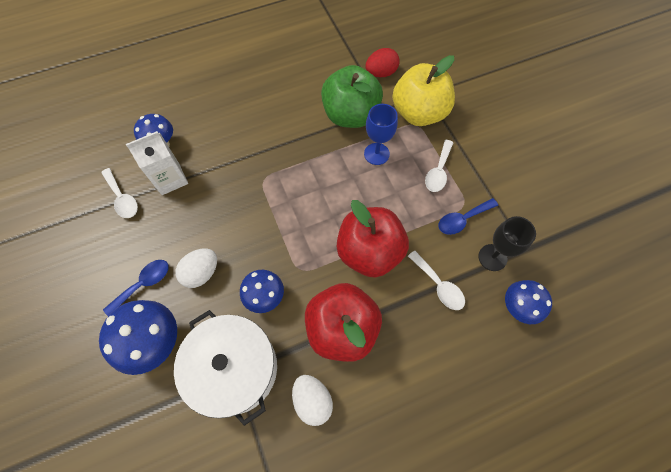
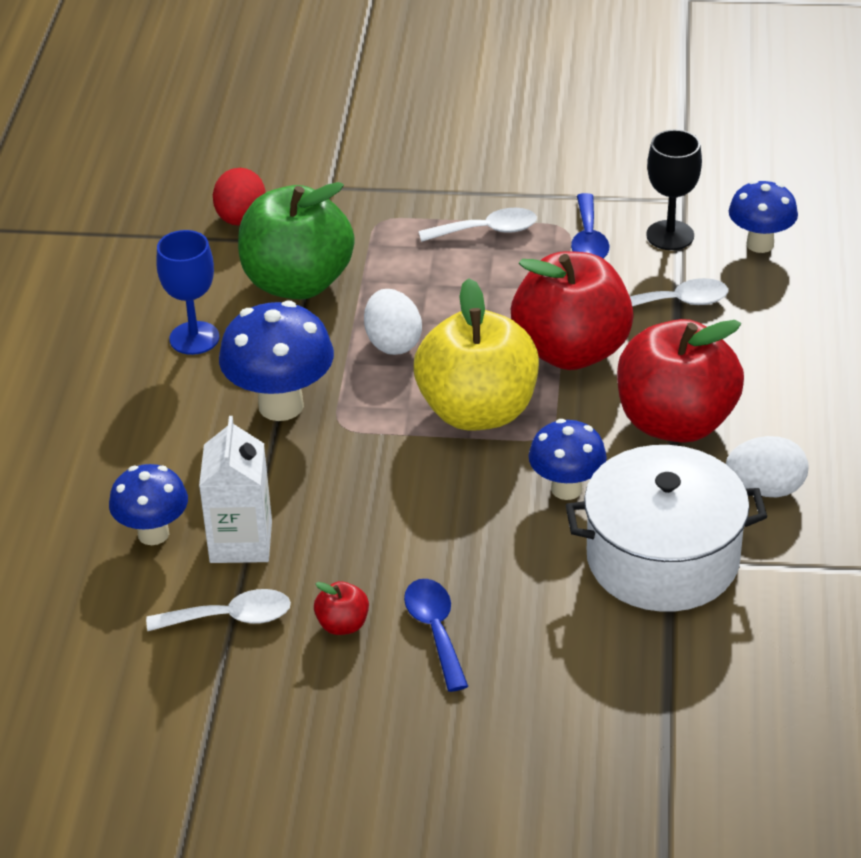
camera: 60 degrees left, 25 degrees down
(133, 244) = (342, 625): none -> red apple
(156, 343) = (557, 640): blue mushroom -> blue mushroom (281, 405)
(201, 273) = (467, 551): white egg -> white egg (393, 343)
(376, 154) = (400, 281): blue goblet -> blue goblet (194, 338)
(419, 113) = (361, 209): yellow apple -> yellow apple (477, 411)
(438, 171) = (487, 231): white spoon -> white spoon turned 60 degrees counterclockwise

